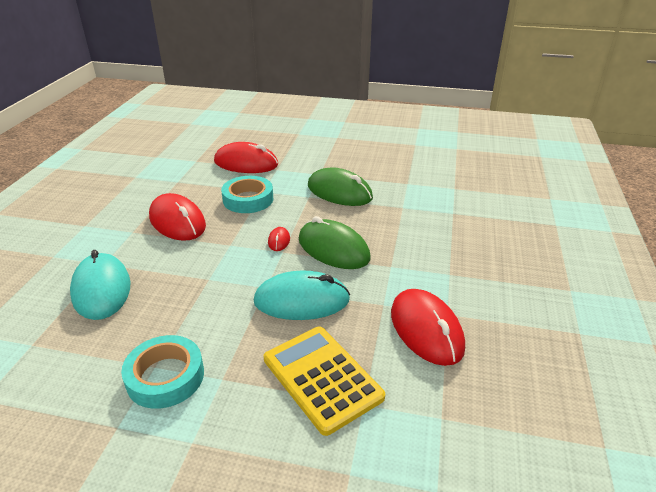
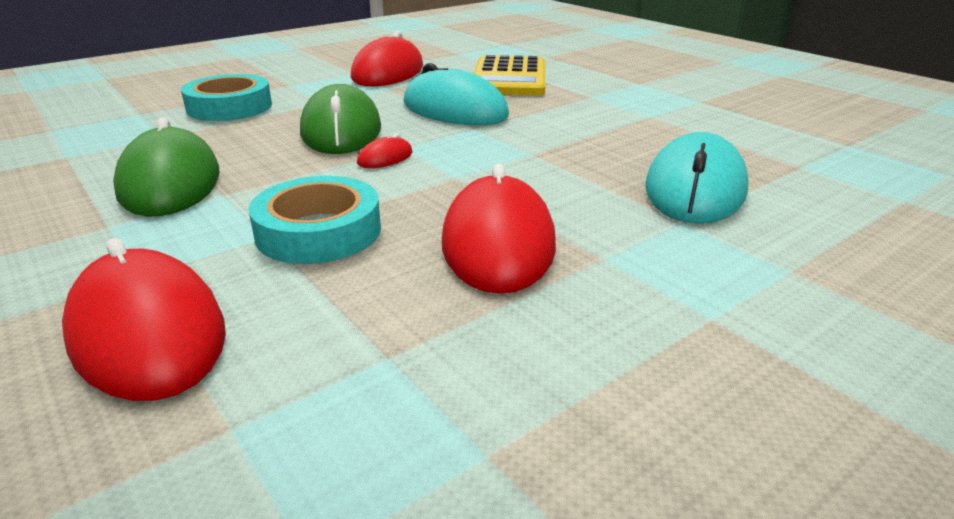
camera: 140 degrees left, 5 degrees down
(165, 377) = (643, 109): turquoise tape -> turquoise tape (229, 107)

